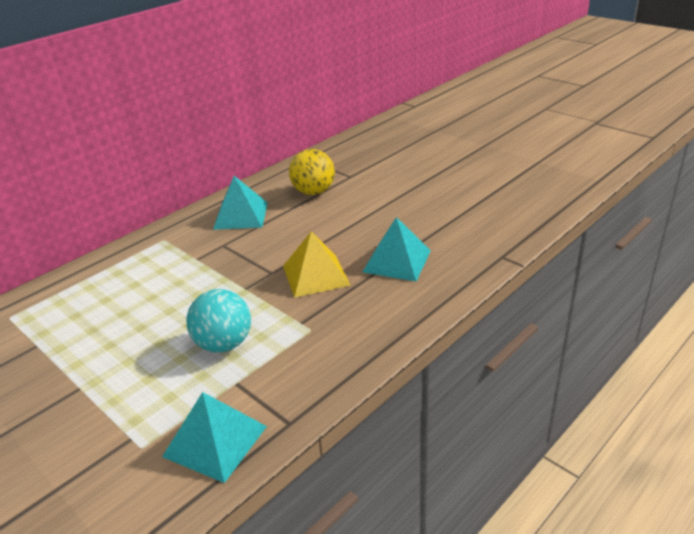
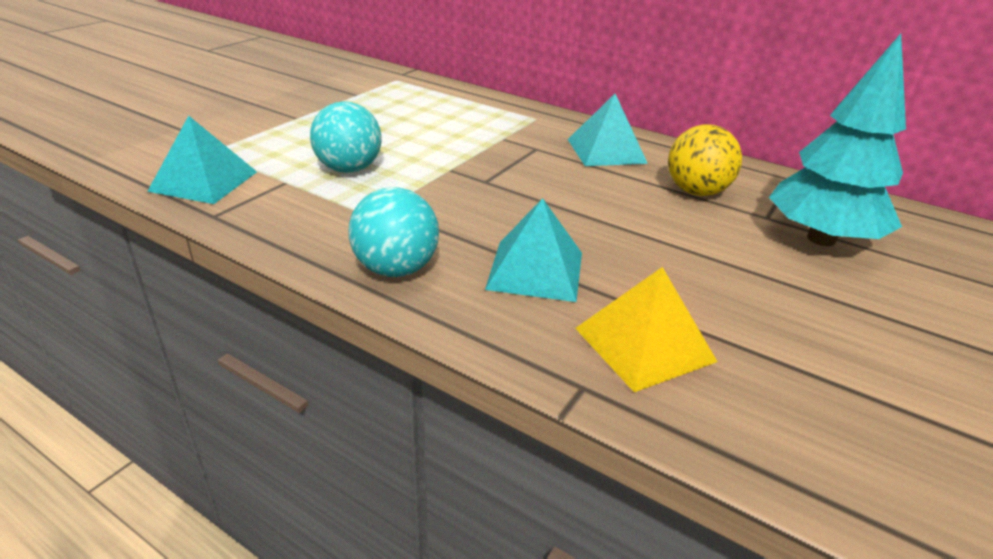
camera: 75 degrees right, 0 degrees up
(315, 275) = (485, 209): yellow pyramid -> yellow pyramid (644, 344)
(376, 166) = (821, 239): none -> turquoise tree
(389, 316) = (396, 269): none -> turquoise ball

